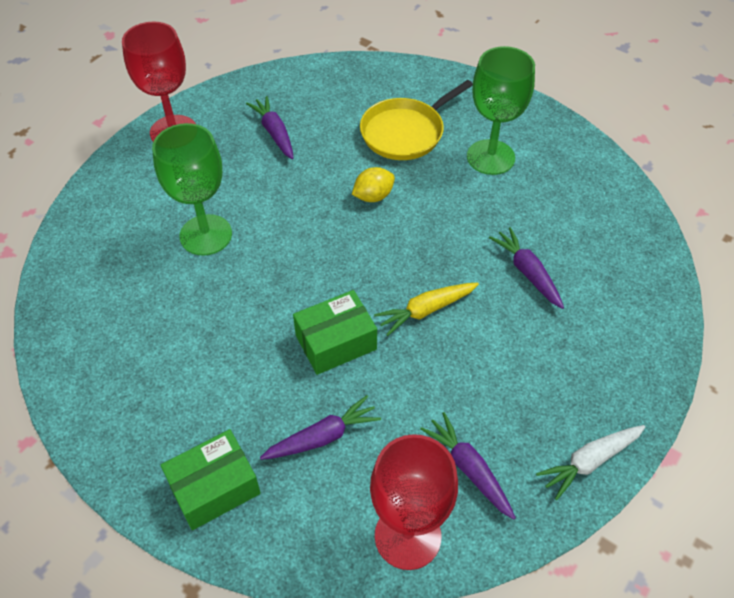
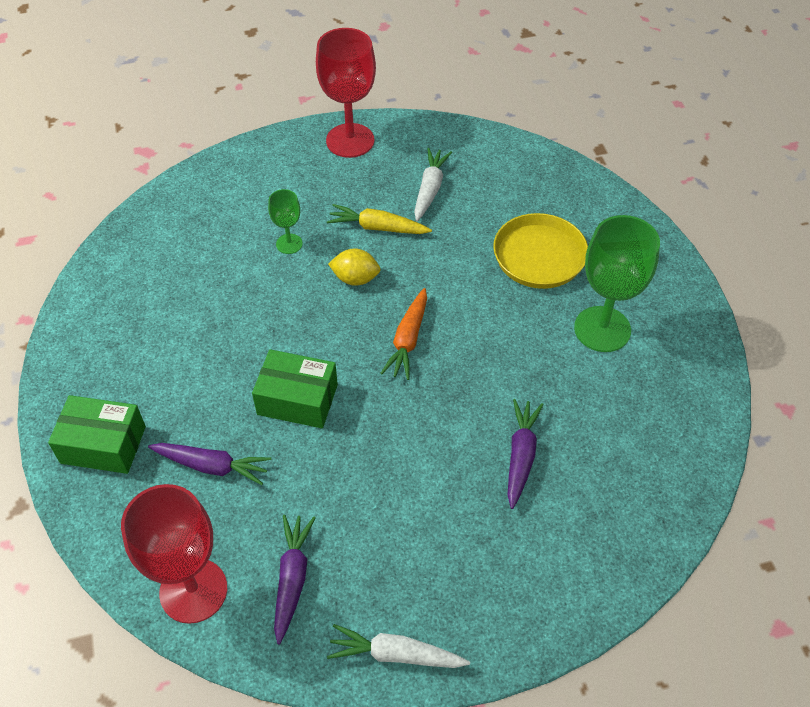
camera: 40 degrees right, 0 degrees up
(206, 235) = (289, 244): green goblet -> green goblet, size x0.50
(274, 133) = (430, 189): purple carrot -> white carrot
(371, 246) = (408, 340): none -> orange carrot
(373, 196) = (455, 297): yellow lemon -> yellow lemon (355, 278)
(426, 310) = (396, 425): yellow carrot -> yellow carrot (378, 227)

